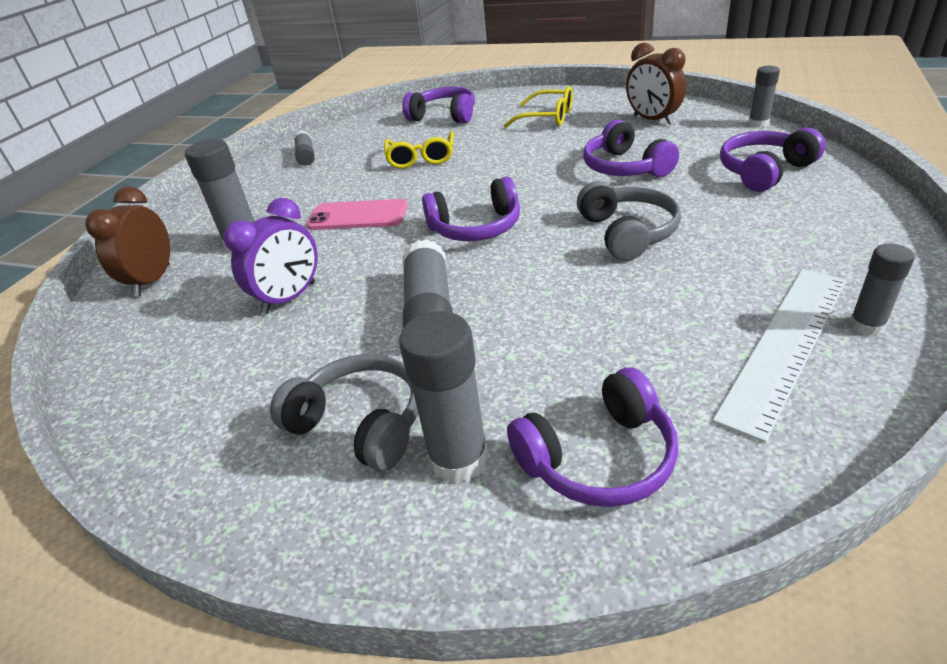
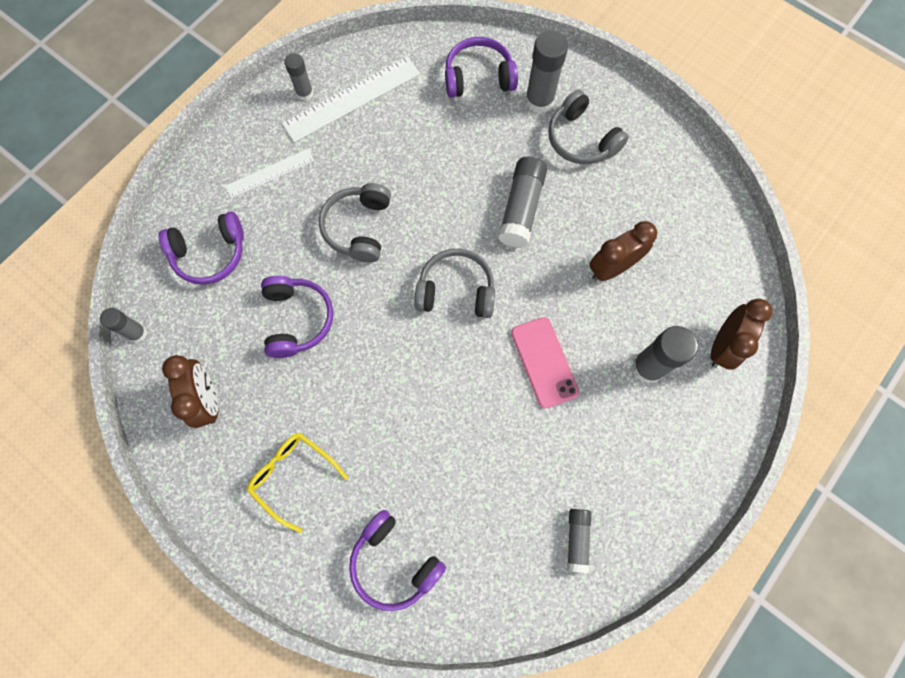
camera: 165 degrees left, 35 degrees up
(290, 298) = (612, 268): purple clock -> brown clock
(358, 216) = (544, 362): pink phone -> pink phone turned 45 degrees clockwise
(421, 158) = (457, 452): yellow glasses -> none
(476, 227) = (456, 291): purple headphones -> grey headphones
(790, 237) = (270, 173): none -> white ruler

